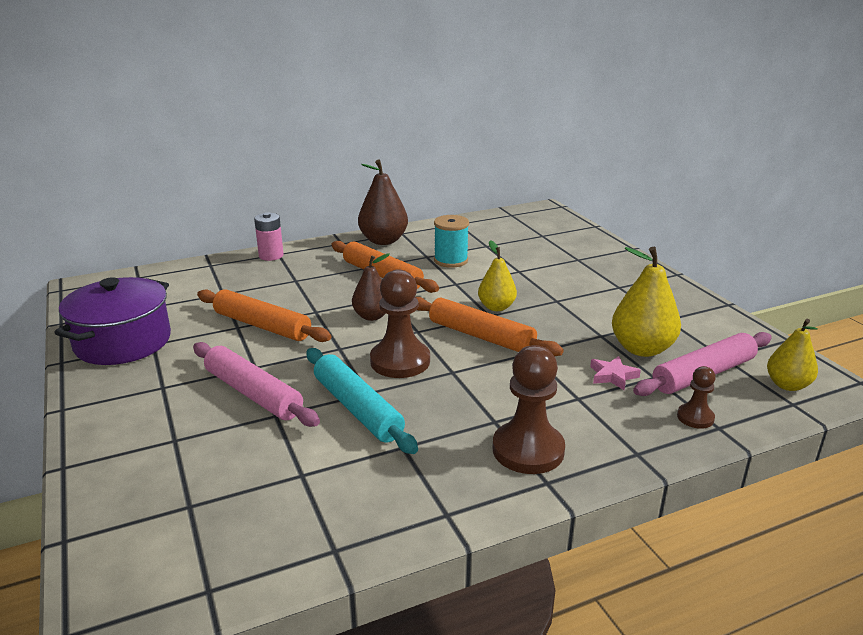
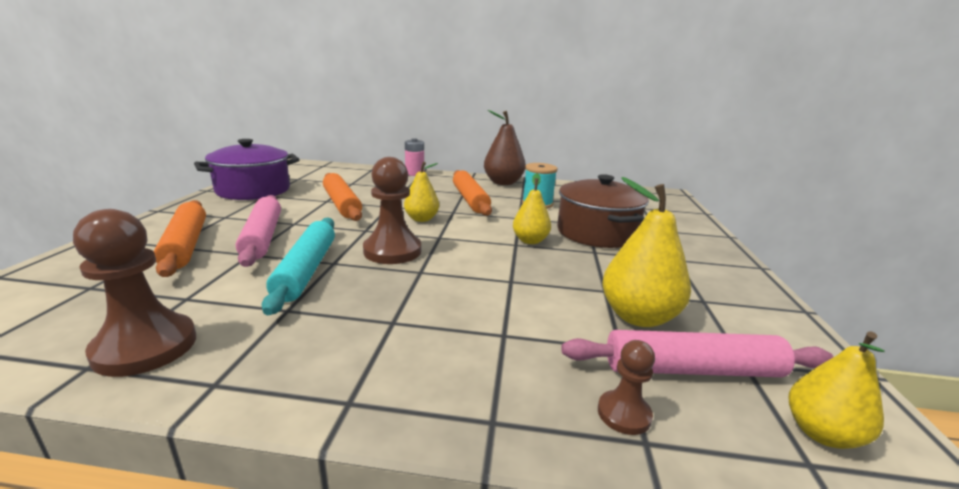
camera: 30 degrees right, 5 degrees down
(372, 316) = (421, 219): brown pear -> yellow pear
(481, 336) = (485, 255): orange rolling pin -> orange rolling pin (185, 245)
(528, 450) = (381, 361): brown pawn -> brown pawn (145, 347)
(537, 279) = (596, 233): none -> brown pot
(613, 376) = (570, 329): pink star -> none

